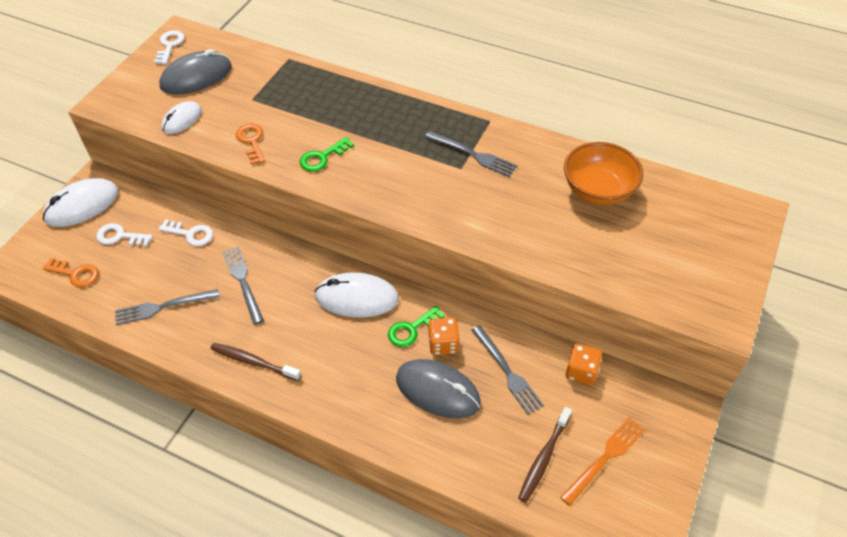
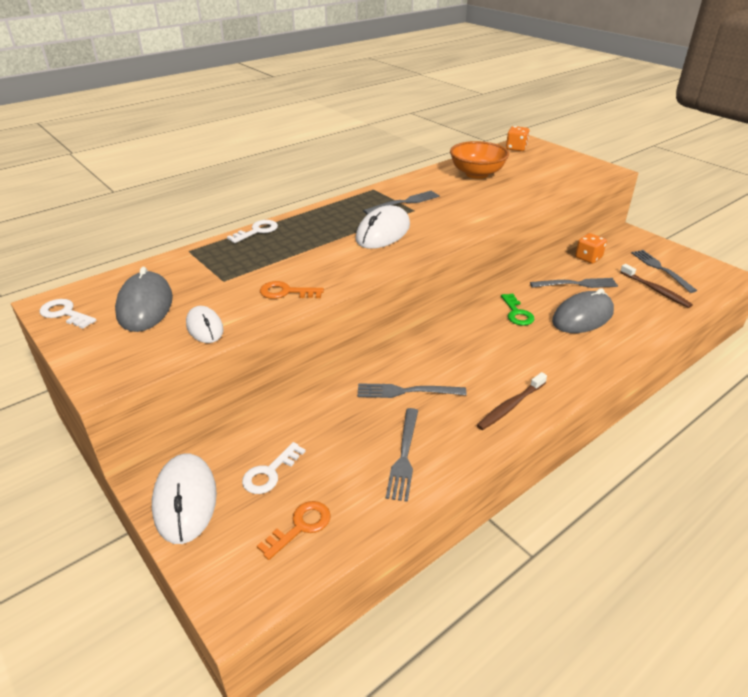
camera: 65 degrees left, 15 degrees down
(191, 234) = (313, 414): white key -> white key (257, 231)
(322, 157) = (346, 261): green key -> none
(357, 298) = (468, 331): white mouse -> white mouse (383, 232)
(443, 344) = (538, 303): orange dice -> orange dice (516, 148)
(605, 458) = (660, 269): orange fork -> grey fork

